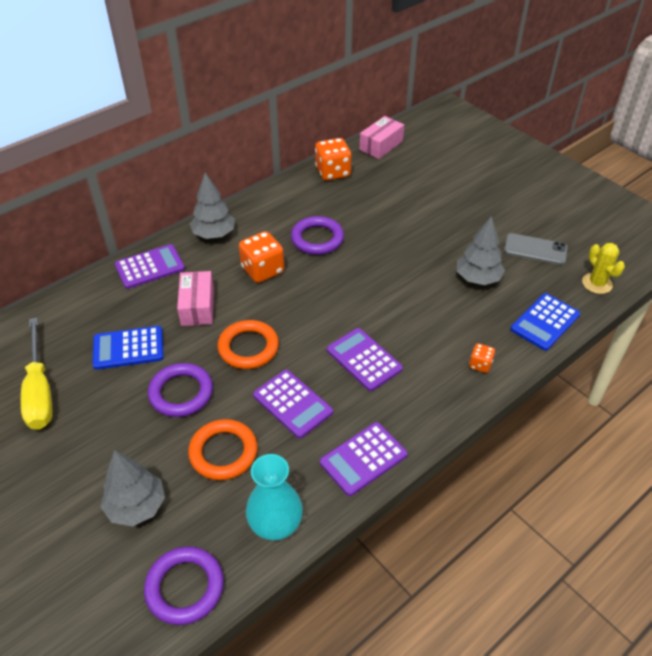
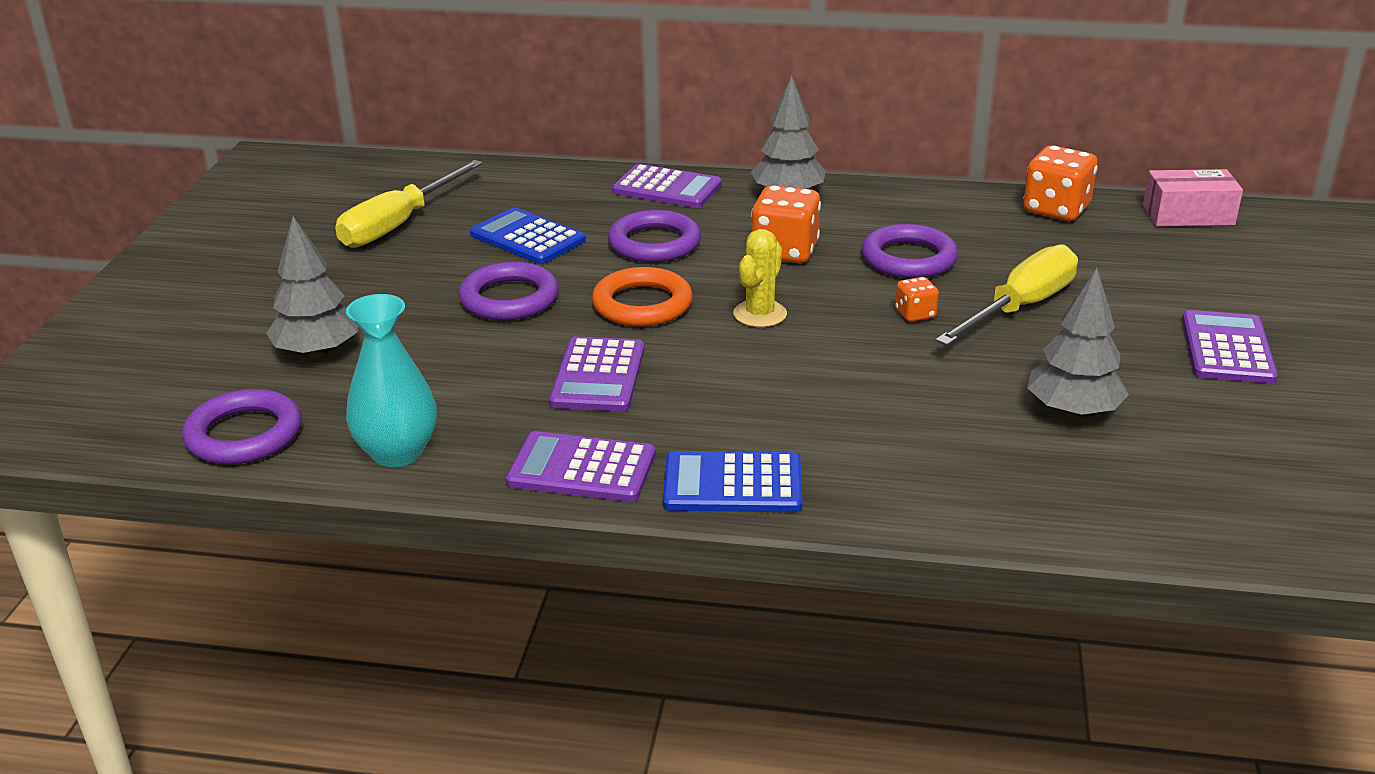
camera: 50 degrees right, 15 degrees down
(197, 306) = (654, 243): pink box -> purple ring
(223, 452) = (459, 367): orange ring -> none
(364, 359) = (752, 391): purple calculator -> purple calculator (1227, 348)
(392, 237) = (1020, 307): none -> yellow screwdriver
(480, 365) = (898, 490): orange dice -> orange dice (915, 314)
(535, 249) = (1242, 436): grey phone -> none
(545, 322) = (1094, 514): blue calculator -> blue calculator (732, 484)
(597, 283) = (1286, 531): yellow cactus -> yellow cactus (760, 314)

